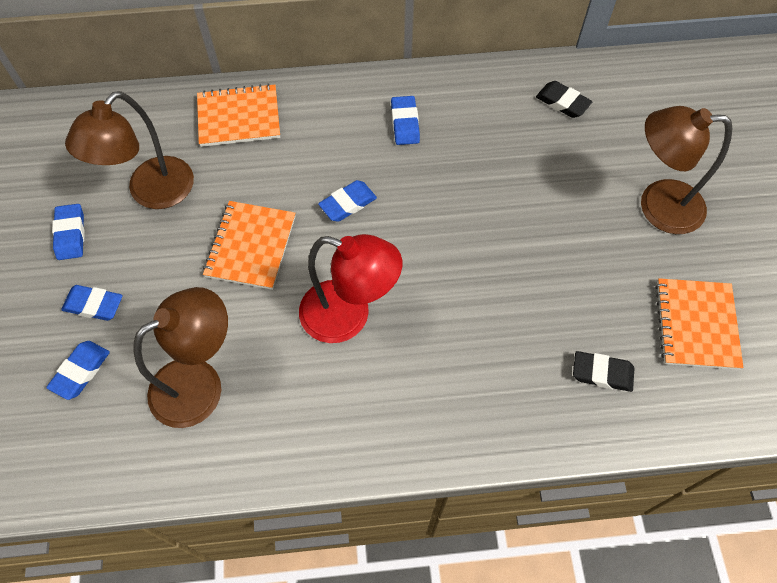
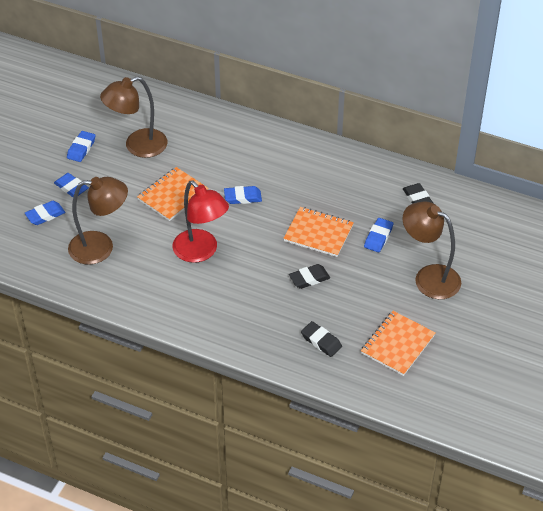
camera: 30 degrees right, 15 degrees down
(239, 117) = (213, 127): orange notebook -> orange notebook (318, 233)
(405, 123) = (309, 170): blue eraser -> blue eraser (378, 237)
(518, 283) = (309, 278): none -> black eraser

